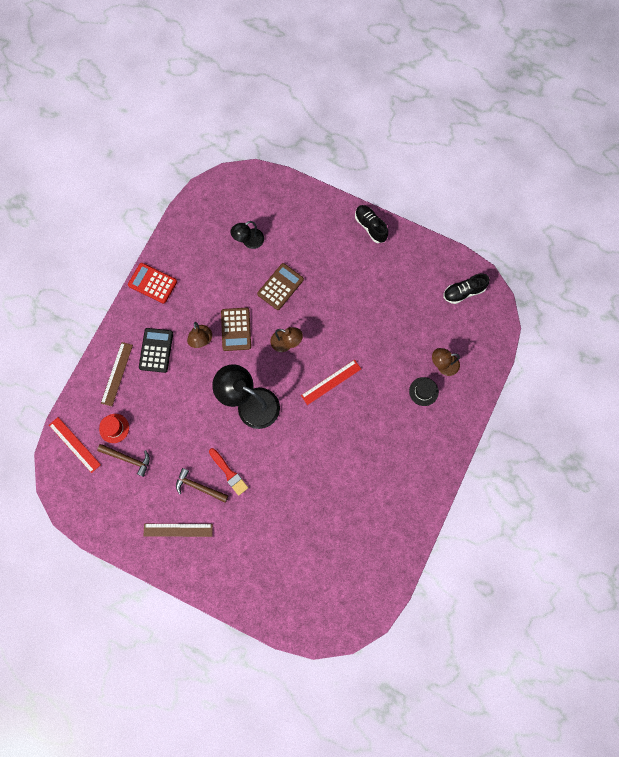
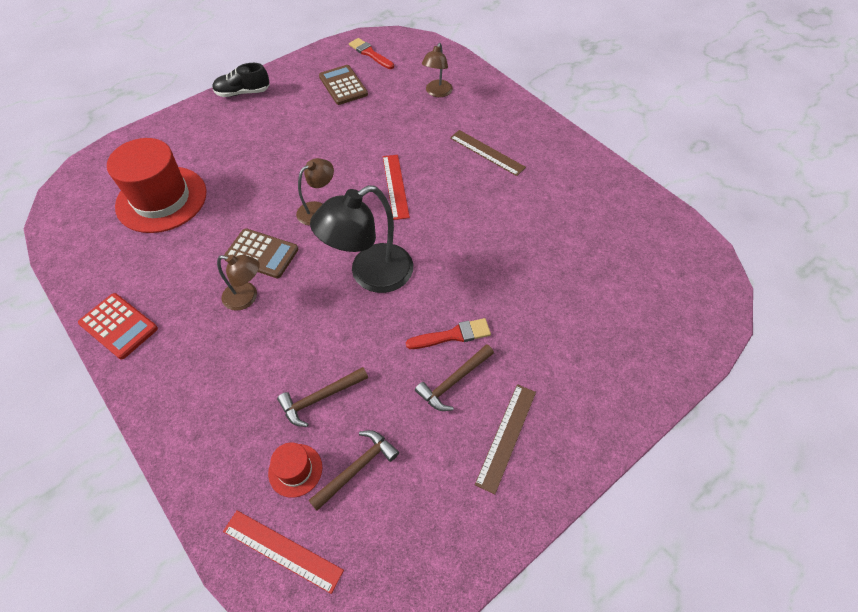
camera: 65 degrees left, 20 degrees down
(75, 444) = (282, 550): red ruler -> red ruler turned 45 degrees clockwise
(117, 374) = (212, 430): brown ruler -> brown ruler (487, 152)
(152, 283) = (118, 326): red calculator -> red calculator turned 105 degrees counterclockwise
(156, 350) = (218, 360): black calculator -> none
(157, 418) = (320, 398): none -> brown hammer
(249, 241) = (161, 199): black lamp -> red hat
(280, 287) = (244, 190): brown calculator -> brown calculator (343, 85)
(423, 391) = (456, 116): black hat -> none
(463, 292) = (370, 53): black shoe -> red brush

